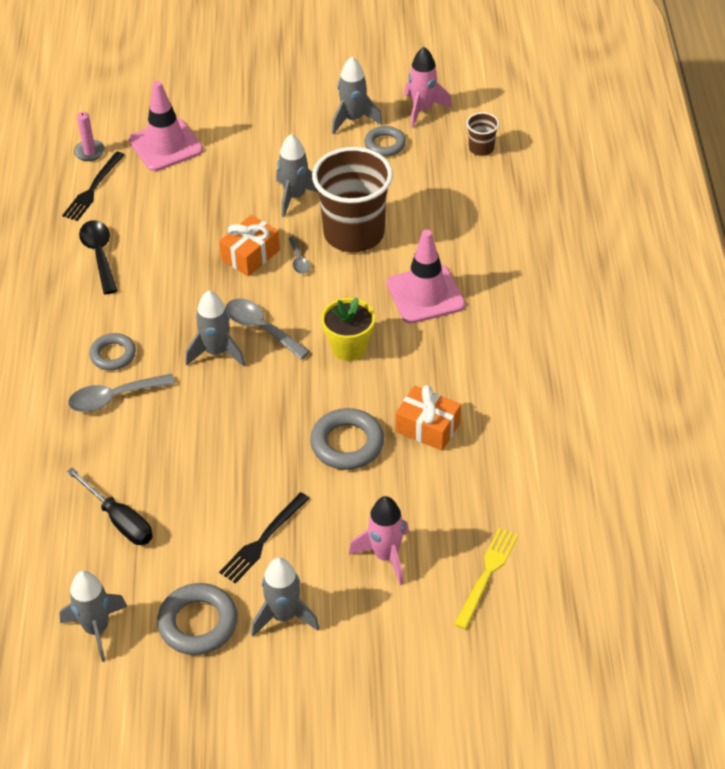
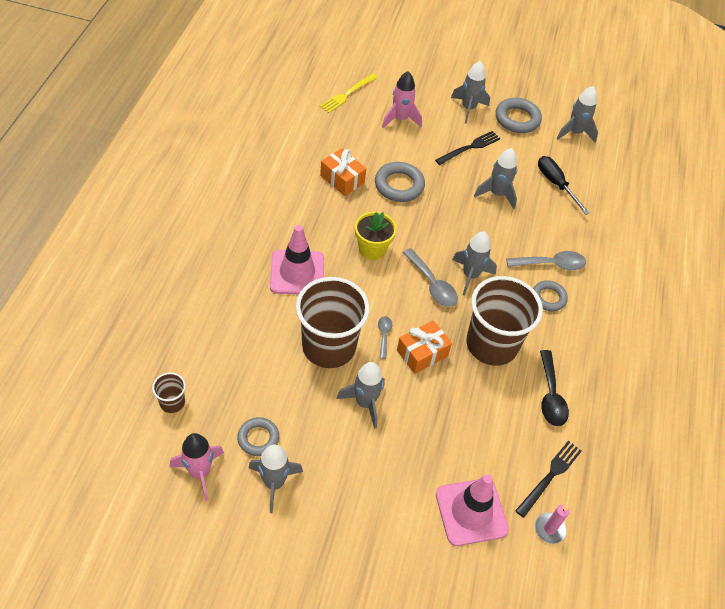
camera: 170 degrees left, 5 degrees up
(174, 285) = (491, 344): none -> brown cup
(205, 475) = (497, 194): none -> grey rocket

